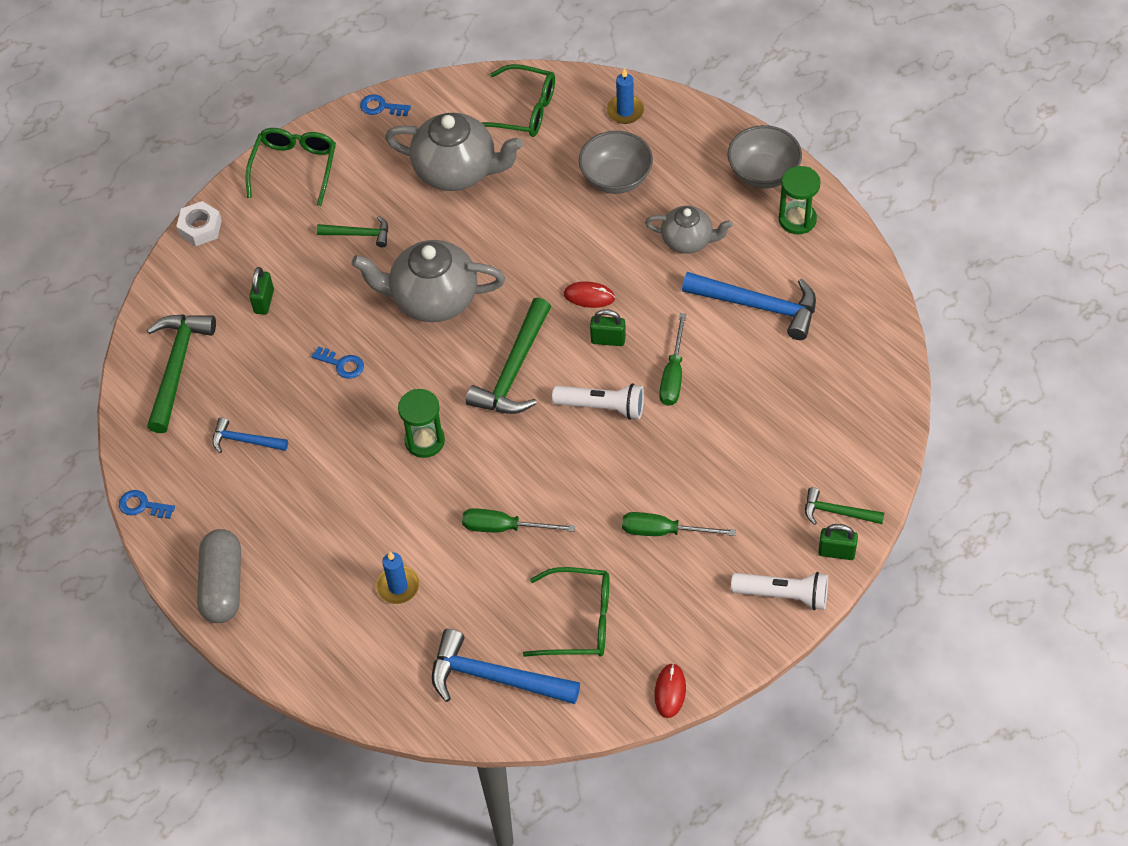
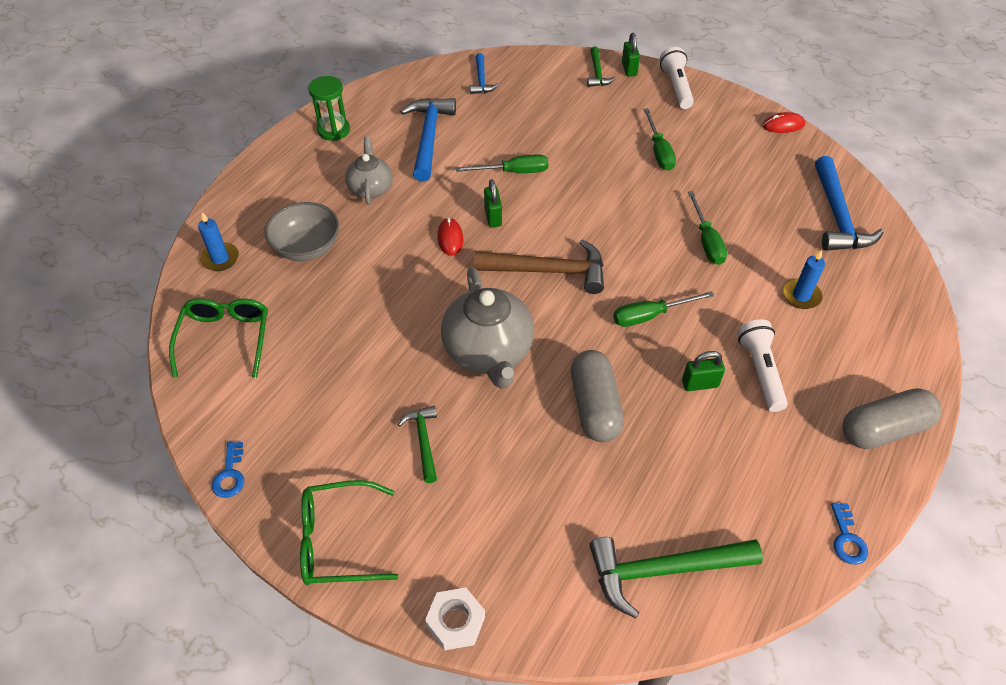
camera: 110 degrees left, 5 degrees down
(245, 441) = (722, 465): blue hammer -> blue hammer (481, 80)
(264, 301) = (542, 507): green padlock -> green padlock (700, 384)
(342, 364) = (594, 406): blue key -> grey capsule
(424, 441) = (650, 315): green hourglass -> green screwdriver
(457, 170) = (317, 375): grey teapot -> none
(514, 370) = (548, 271): green hammer -> brown hammer
(579, 621) = (760, 180): green glasses -> none
(602, 407) = (562, 207): white flashlight -> white flashlight (760, 371)
(763, 173) = (286, 157): grey bowl -> none

